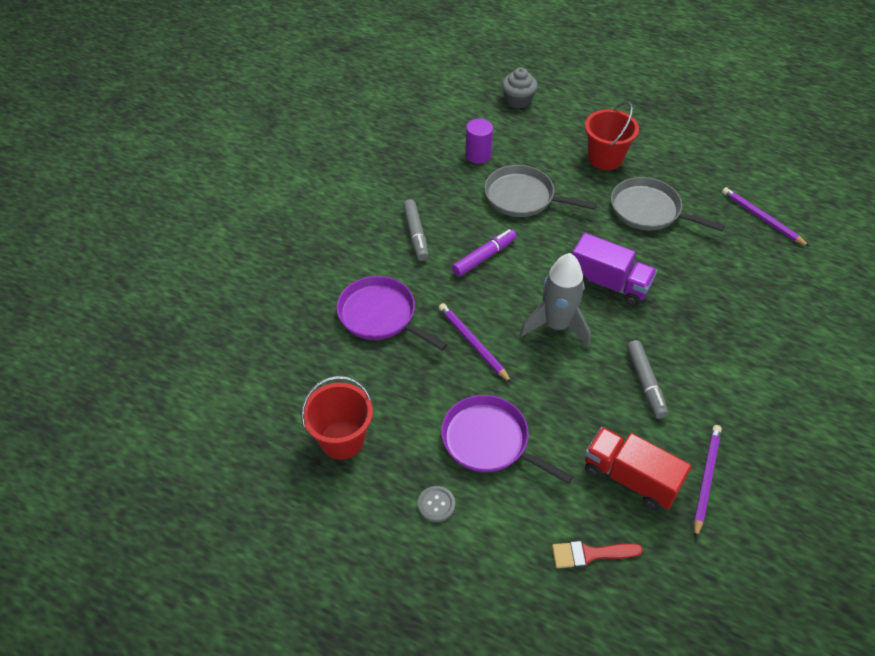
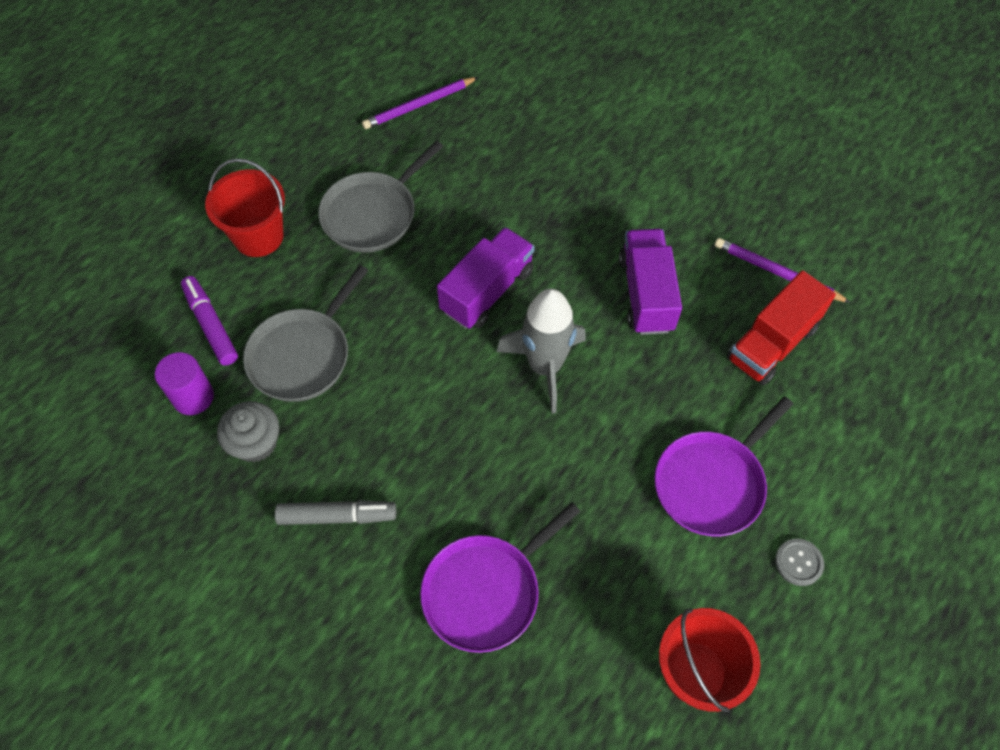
camera: 80 degrees left, 10 degrees up
(473, 343) = (557, 473): purple pencil -> none
(484, 257) = (406, 429): purple marker -> purple marker (211, 325)
(518, 100) = (89, 316): grey cupcake -> grey cupcake (255, 442)
(590, 554) = (864, 407): red brush -> none
(645, 383) = (646, 294): grey marker -> purple truck

